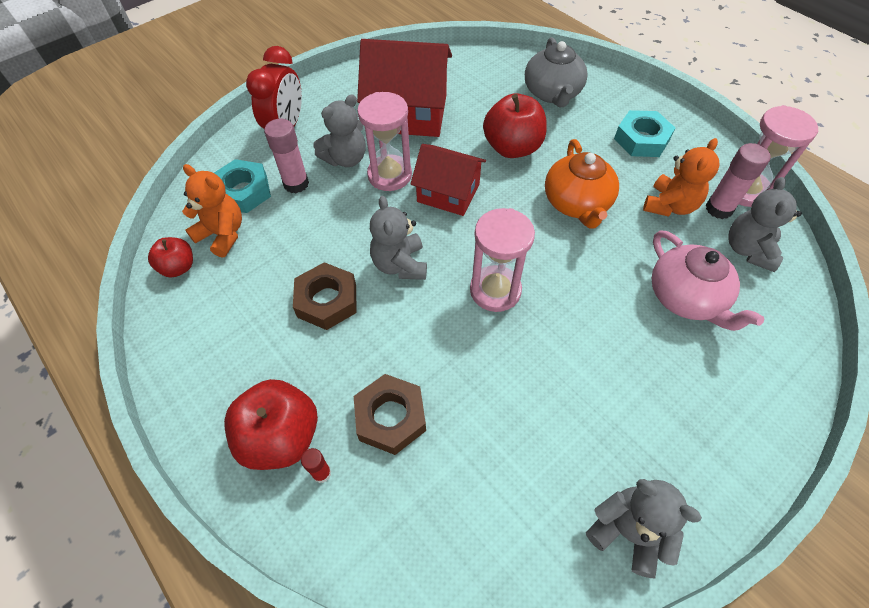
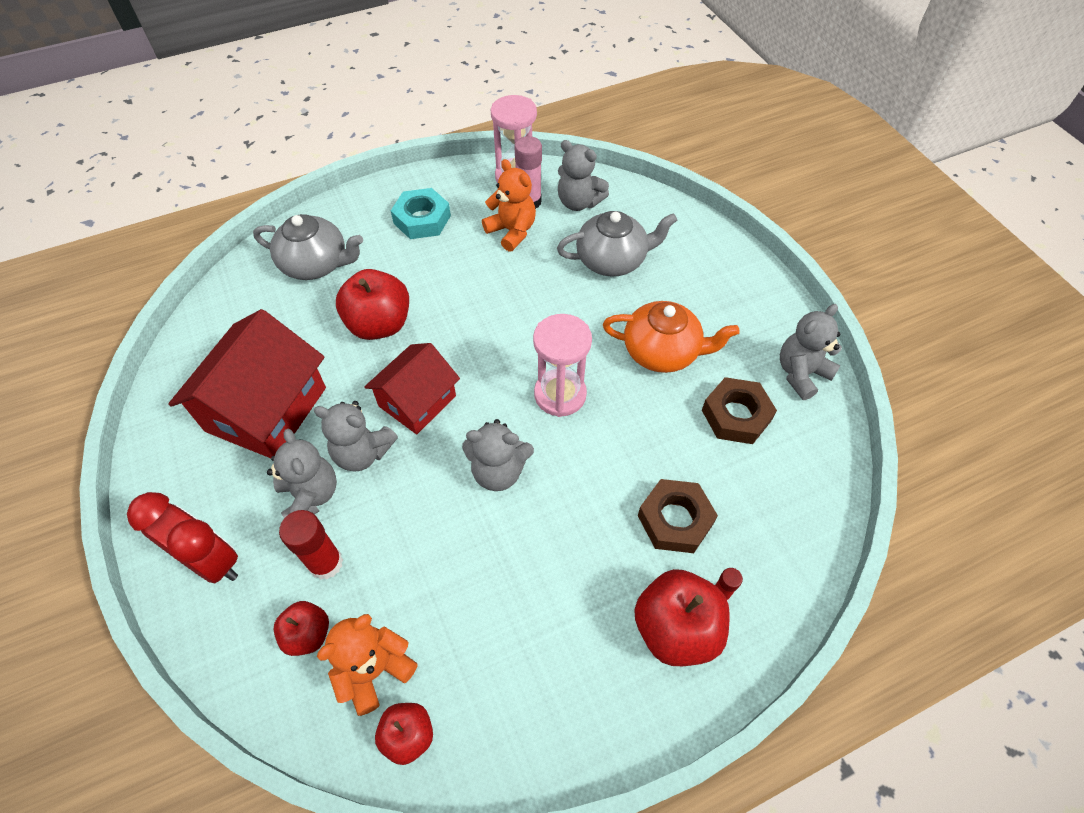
camera: 75 degrees left, 0 degrees up
(243, 191) = (308, 634): turquoise nut -> red apple
(296, 184) = (326, 563): pink glue stick -> red glue stick
(327, 301) = (522, 555): brown nut -> brown nut (736, 415)
(389, 175) = (362, 453): pink hourglass -> grey teddy bear
(577, 203) = (480, 296): orange teapot -> orange teapot (662, 352)
(686, 298) = (612, 260): pink teapot -> grey teapot

